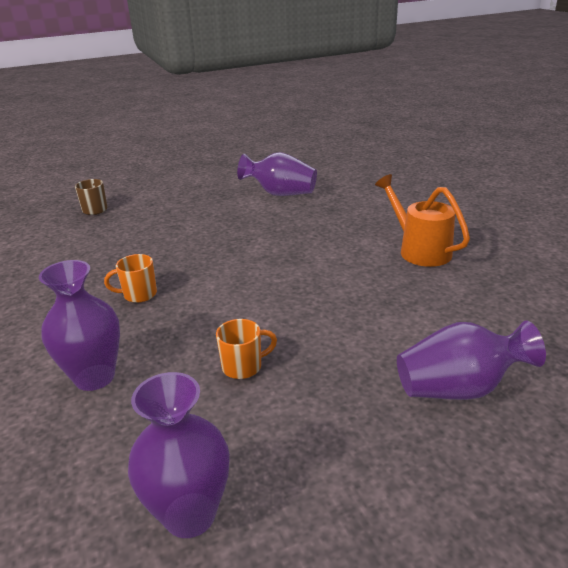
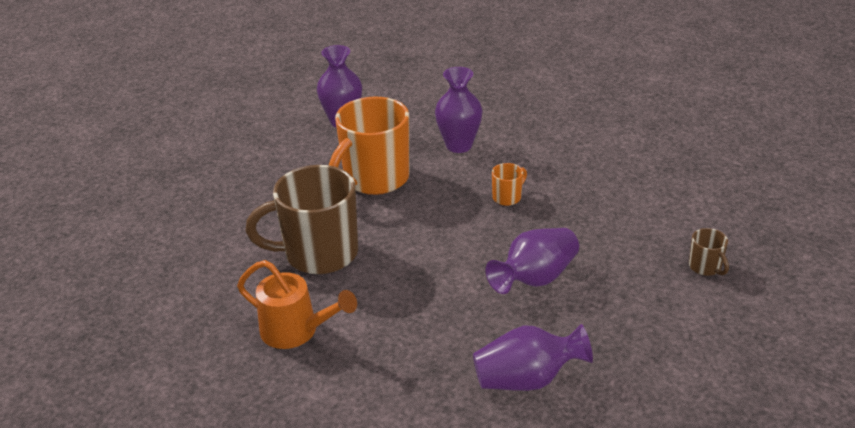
camera: 150 degrees right, 5 degrees up
(243, 366) = (375, 179): orange mug -> orange mug, size x2.36
(368, 300) = (319, 254): none -> brown mug
(459, 388) = (230, 211): purple vase -> purple vase (535, 278)

